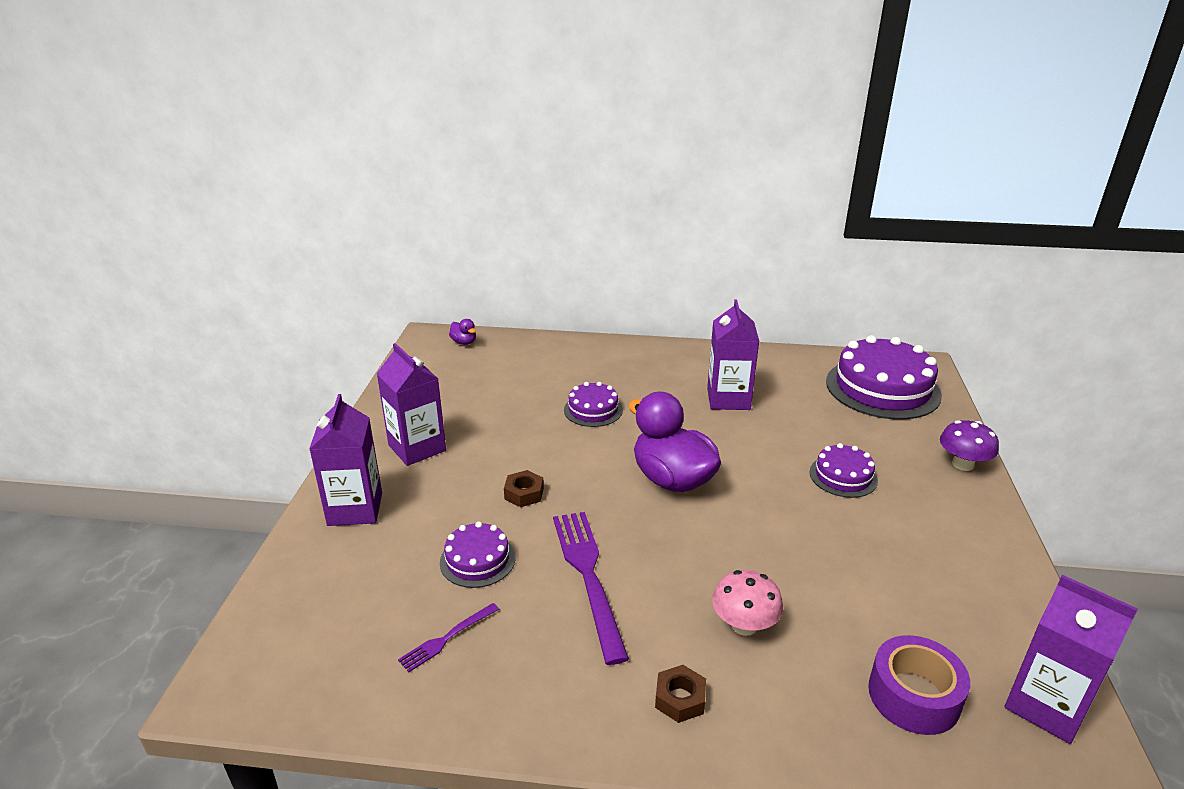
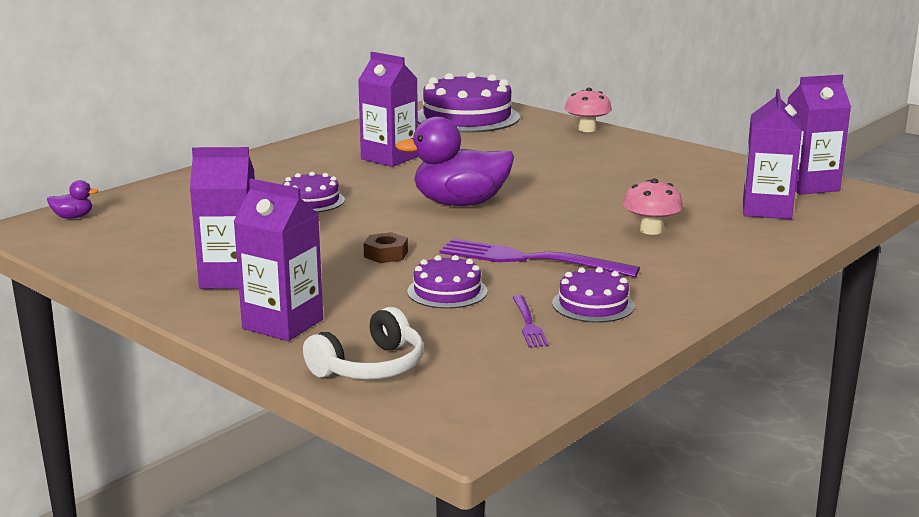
camera: 55 degrees left, 10 degrees down
(307, 586) = (370, 367): none -> white headphones
(680, 699) = (693, 267): brown nut -> none
(843, 476) = (545, 159): purple cake -> purple cake (593, 304)
(914, 696) = (766, 210): purple tape -> purple carton
(962, 464) = (587, 129): purple mushroom -> pink mushroom

